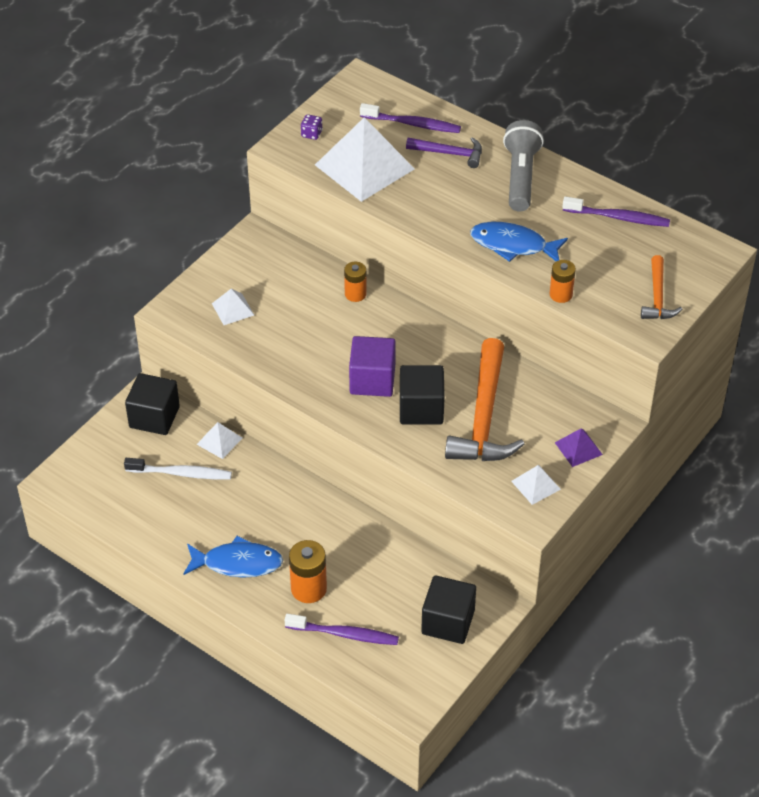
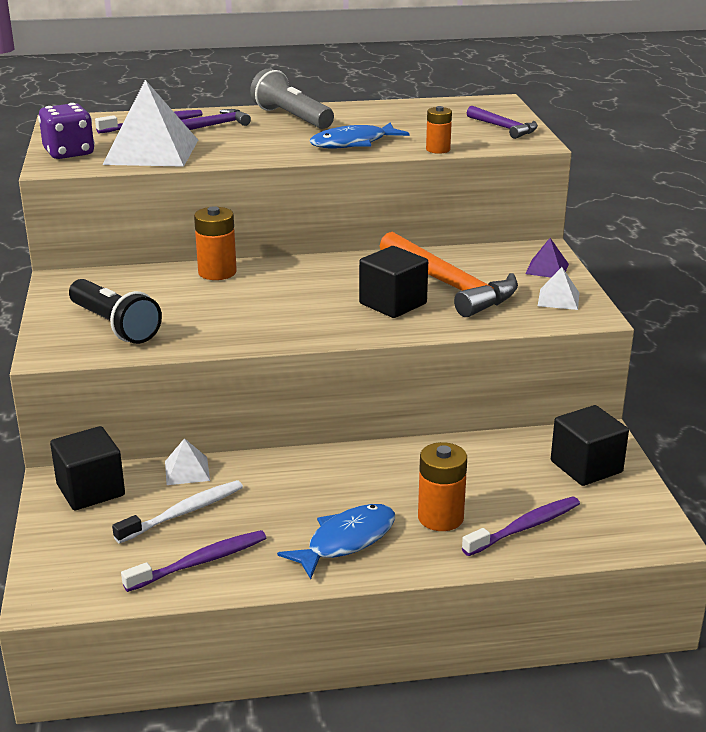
camera: 45 degrees left, 20 degrees down
(233, 309) = (114, 326): white pyramid -> black flashlight
(311, 134) = (69, 153): purple dice -> purple dice, size x2.12
(355, 294) = (217, 272): orange battery -> orange battery, size x1.53
(372, 380) = (322, 308): purple cube -> none
(618, 217) = (401, 110): purple toothbrush -> purple toothbrush (200, 562)
(657, 297) = (504, 128): orange hammer -> purple hammer

